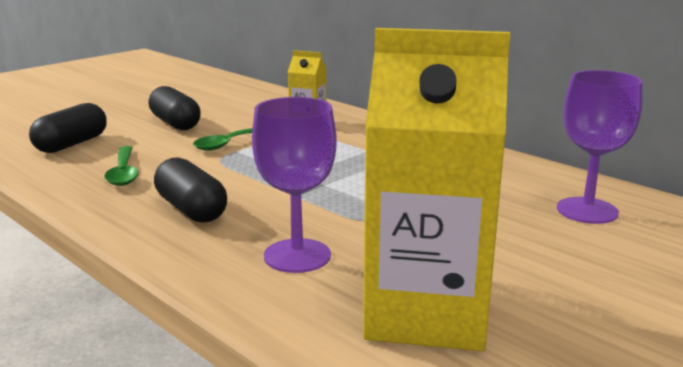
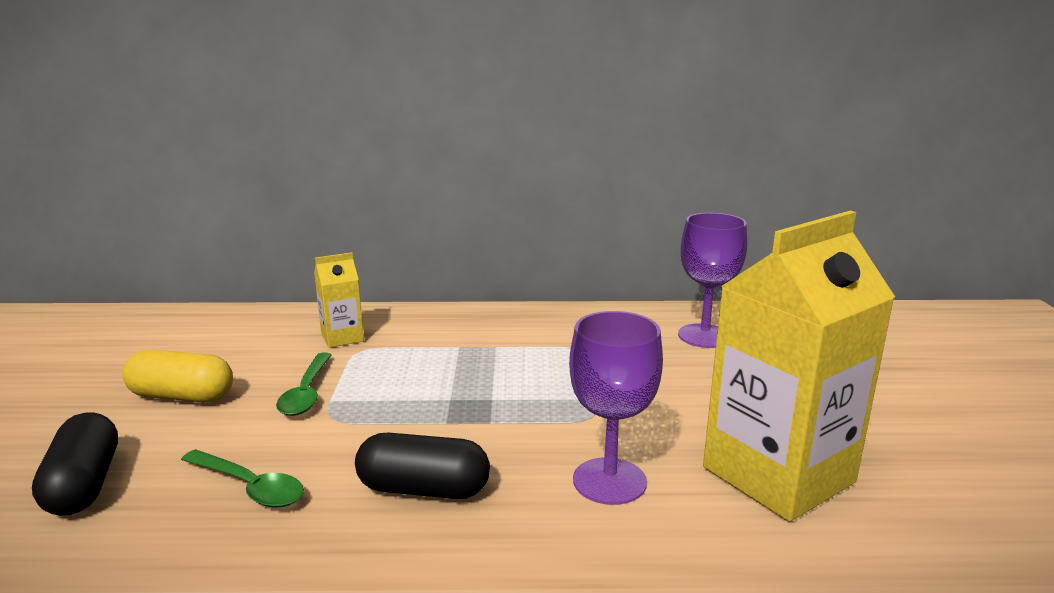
camera: 45 degrees left, 0 degrees up
(175, 123) = (182, 396): black capsule -> yellow capsule

